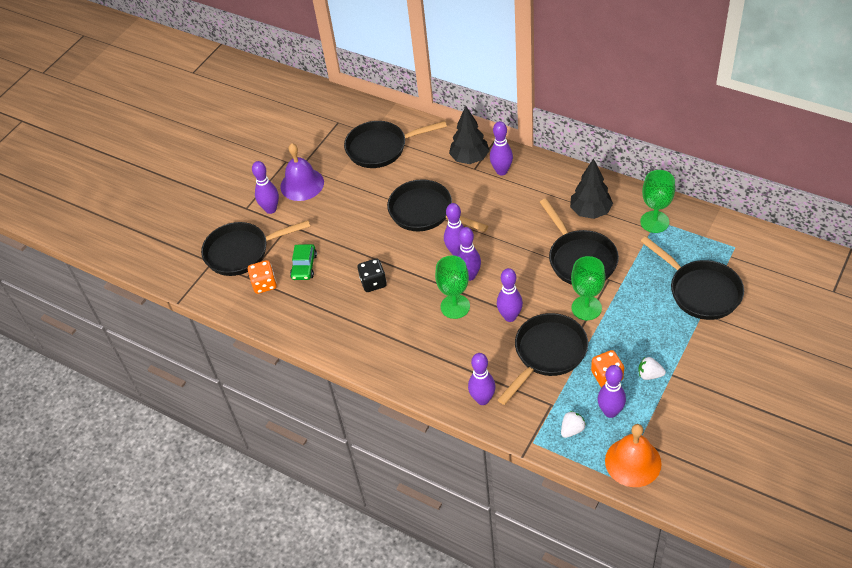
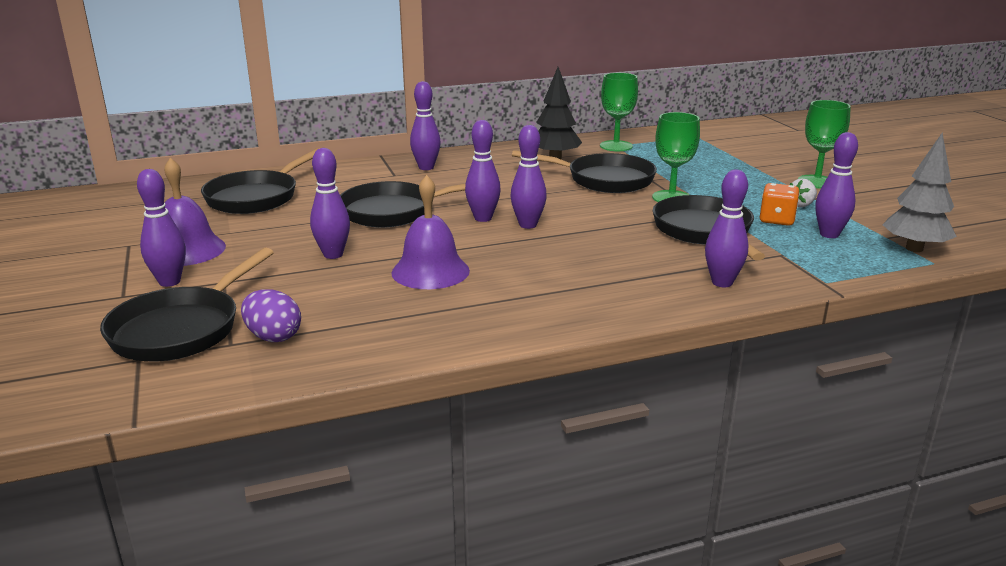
camera: 55 degrees left, 25 degrees down
(264, 284) = (273, 337): orange dice -> purple egg
(304, 266) = (310, 299): green car -> none
(373, 282) = (430, 271): black dice -> purple bell
(455, 306) = (557, 246): green goblet -> green goblet (816, 182)
(469, 158) = (377, 172): black tree -> none
(510, 316) = (622, 229): purple bowling pin -> purple bowling pin (333, 255)
(572, 430) = (832, 258): white strawberry -> none
(633, 462) = (914, 249): orange bell -> grey tree
(701, 291) = (727, 159): black pan -> none

